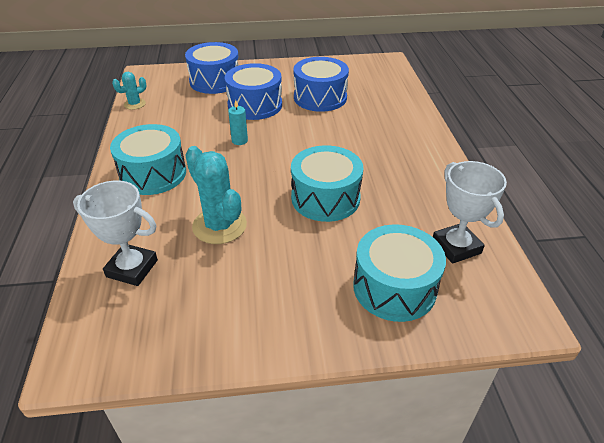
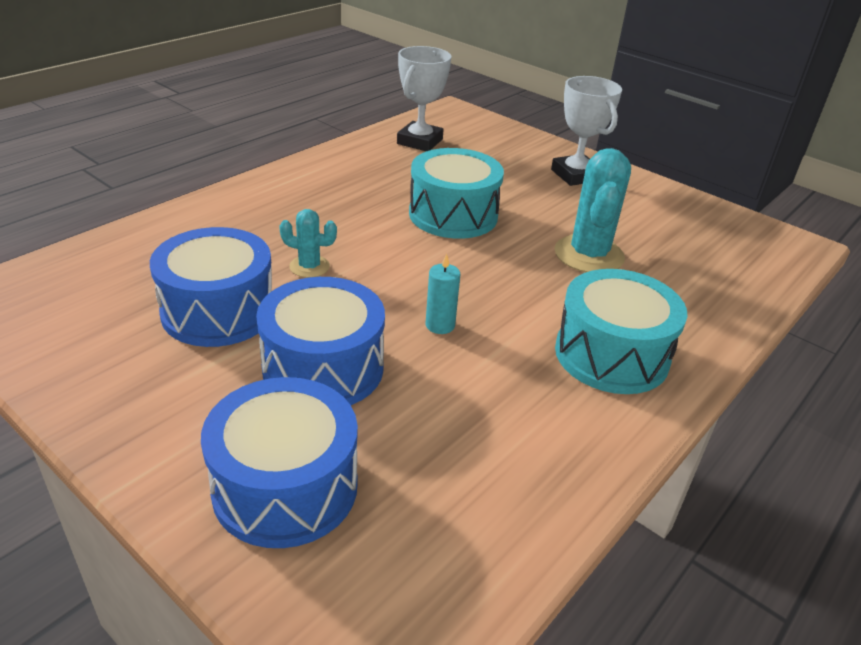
camera: 135 degrees left, 5 degrees down
(132, 268) = (711, 272): white trophy -> white trophy (575, 175)
(134, 104) = (517, 545): turquoise cactus -> turquoise cactus (309, 267)
(394, 287) = (504, 153): turquoise drum -> none

